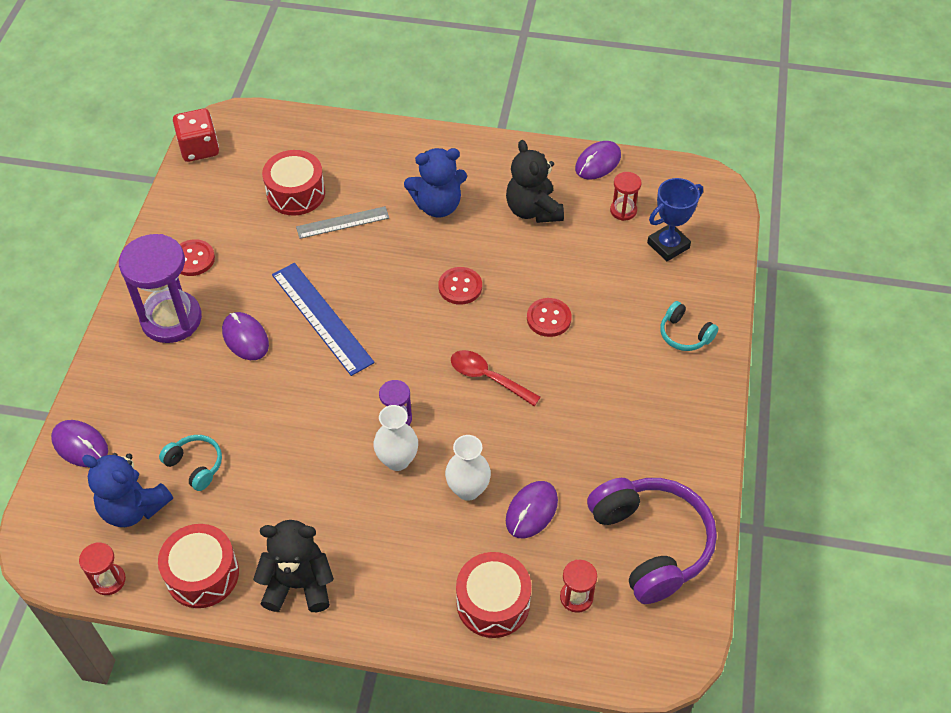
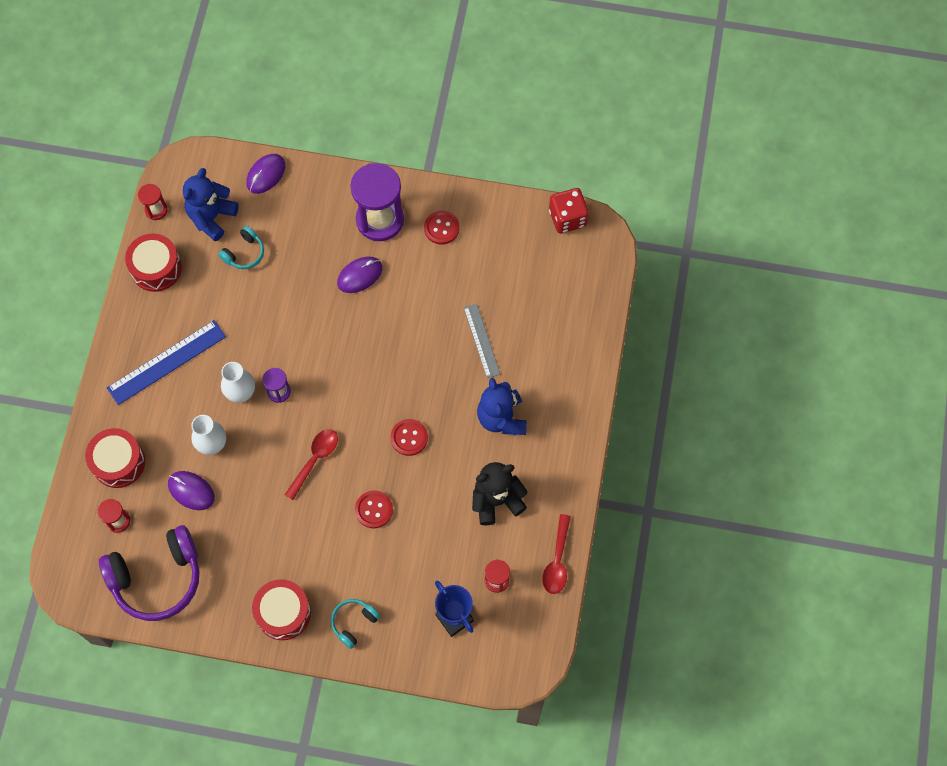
camera: 90 degrees right, 15 degrees up
(296, 193) = (515, 300): red drum -> red drum (283, 613)
(298, 584) = (143, 331): black teddy bear -> none
(321, 318) = (378, 330): blue ruler -> blue ruler (166, 362)
(598, 162) = (557, 561): purple mouse -> red spoon

